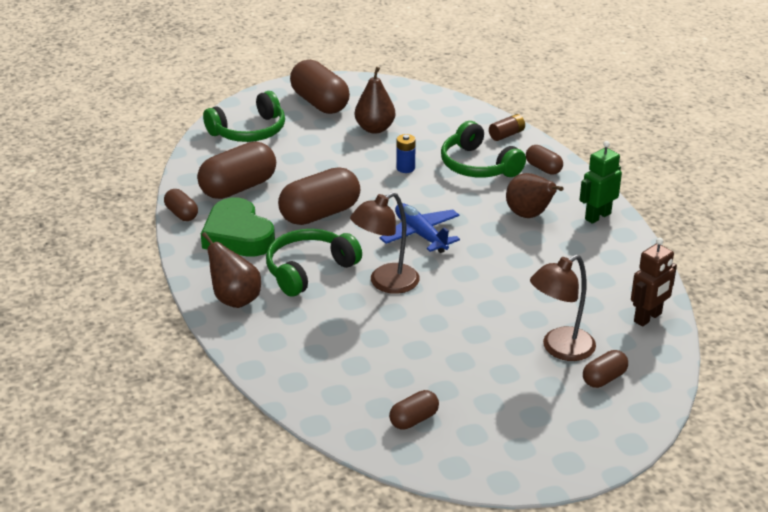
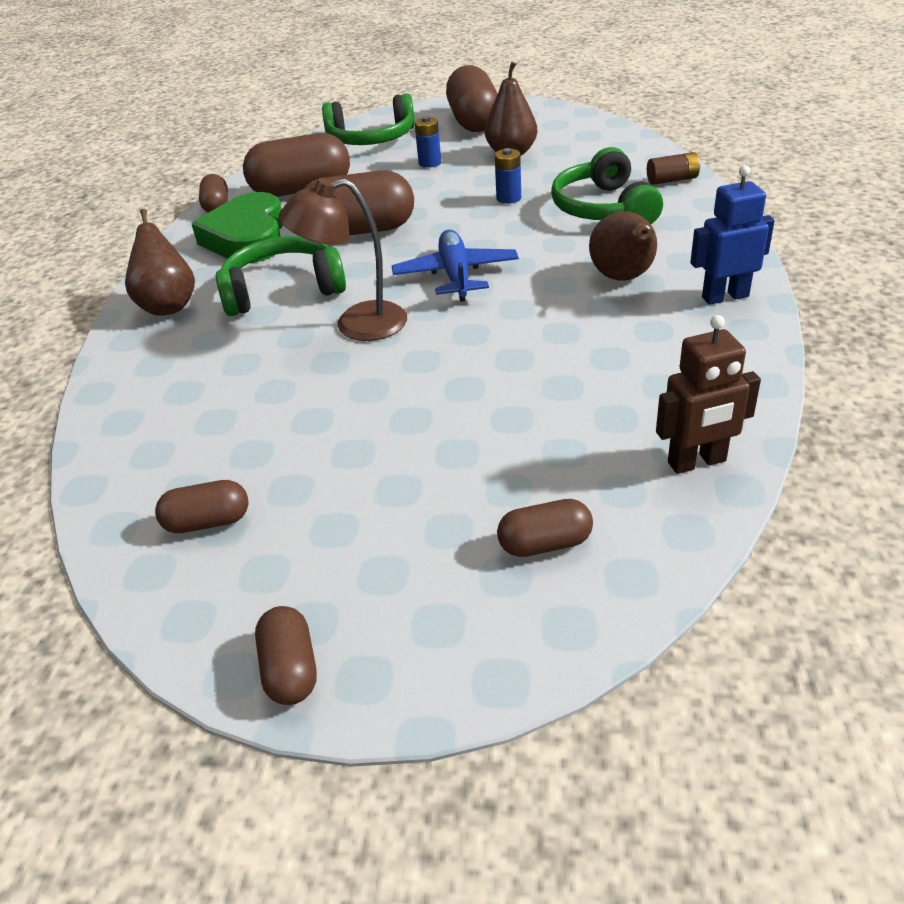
camera: 30 degrees right, 5 degrees up
(319, 147) = (430, 163): none -> blue battery
(543, 168) = (691, 224): brown capsule -> brown capsule (290, 669)
(560, 349) = (513, 474): brown lamp -> none
(597, 216) = (725, 297): green robot -> blue robot

